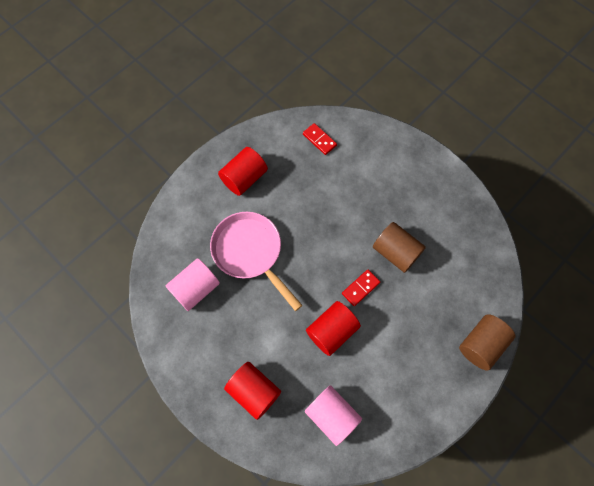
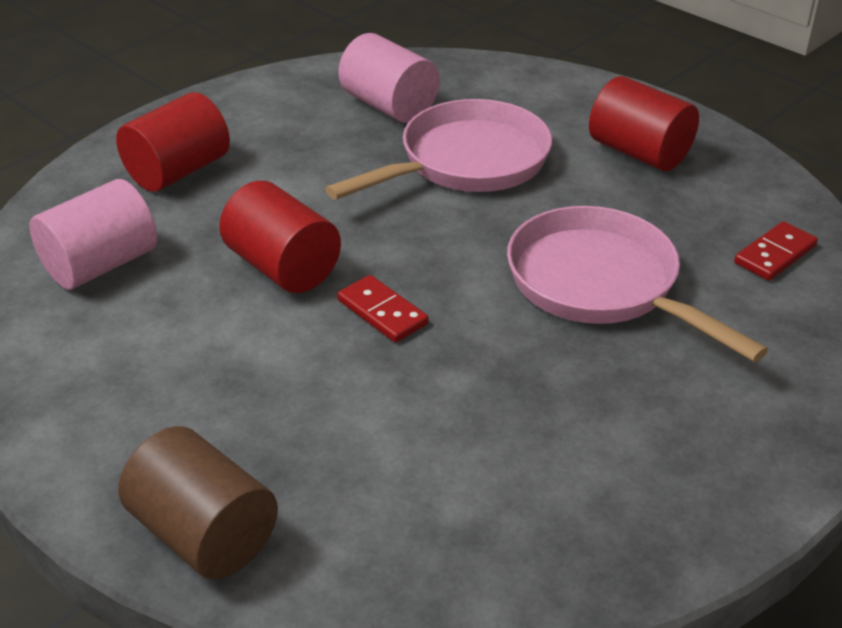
camera: 90 degrees right, 30 degrees down
(340, 204) = (600, 285): none -> pink pan
(396, 252) = (478, 375): brown cylinder -> none

